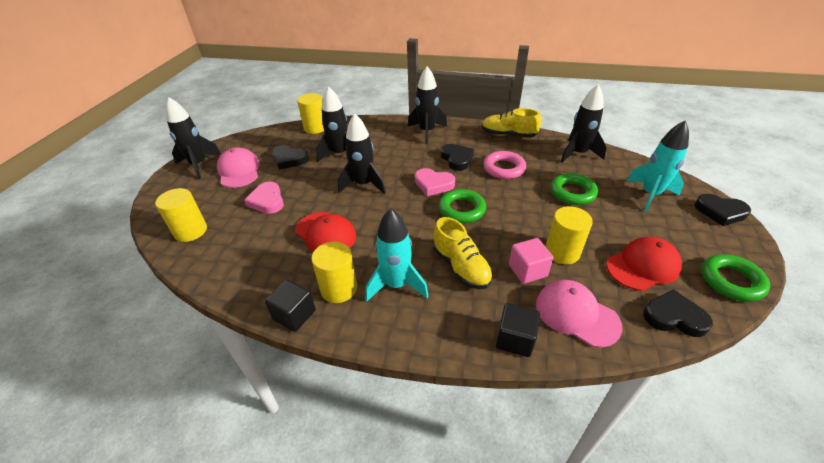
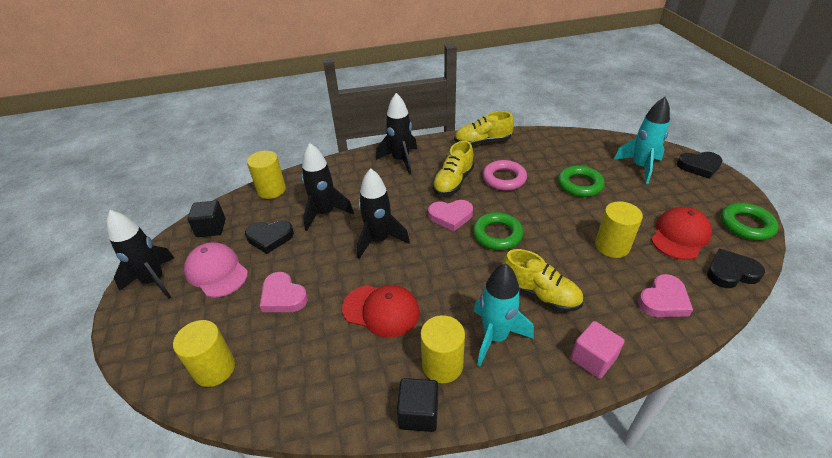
camera: 25 degrees left, 0 degrees up
(457, 159) = (453, 182): black heart -> yellow shoe
(515, 339) = (634, 345): black cube -> black cube (211, 228)
(527, 270) = (597, 275): pink cube -> pink cube (593, 359)
(576, 314) = (663, 300): pink cap -> pink heart
(578, 154) = (557, 144): black rocket -> none

